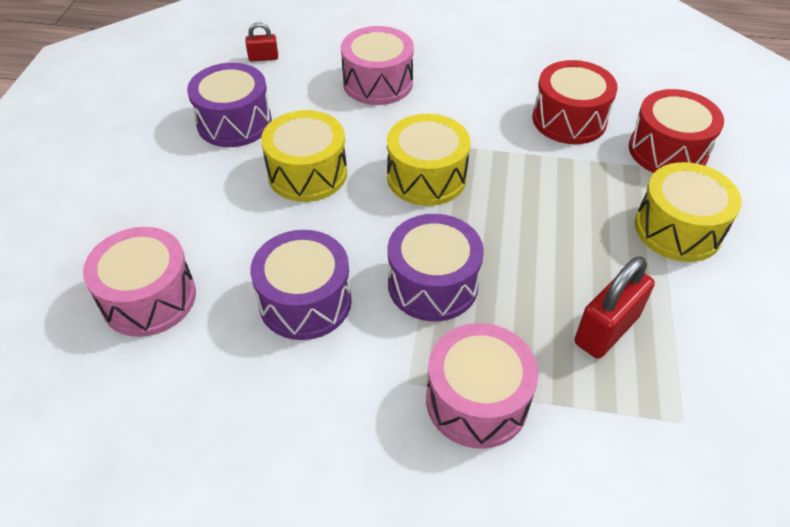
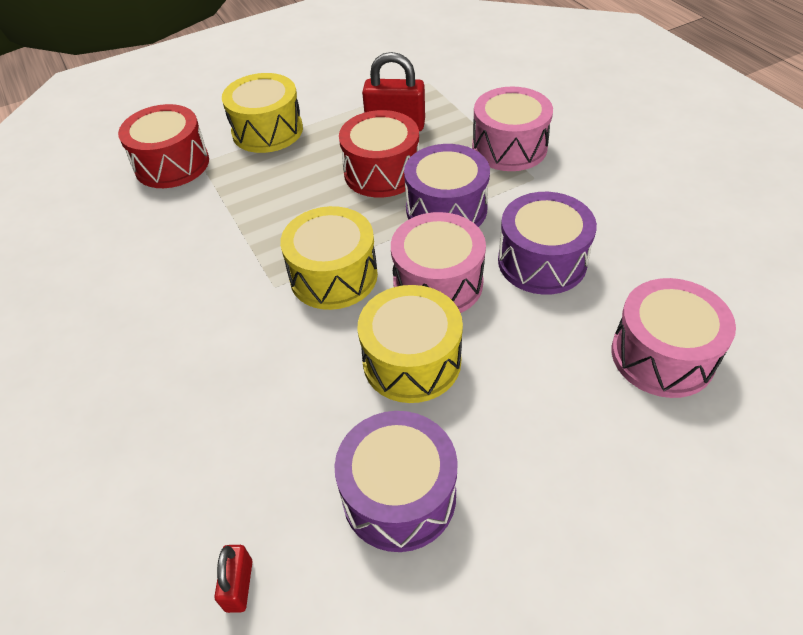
camera: 125 degrees left, 0 degrees up
(263, 58) = (239, 585): red padlock -> red padlock turned 45 degrees clockwise
(378, 83) = (208, 406): pink drum -> pink drum (438, 283)
(569, 119) = (167, 230): red drum -> red drum (382, 172)

